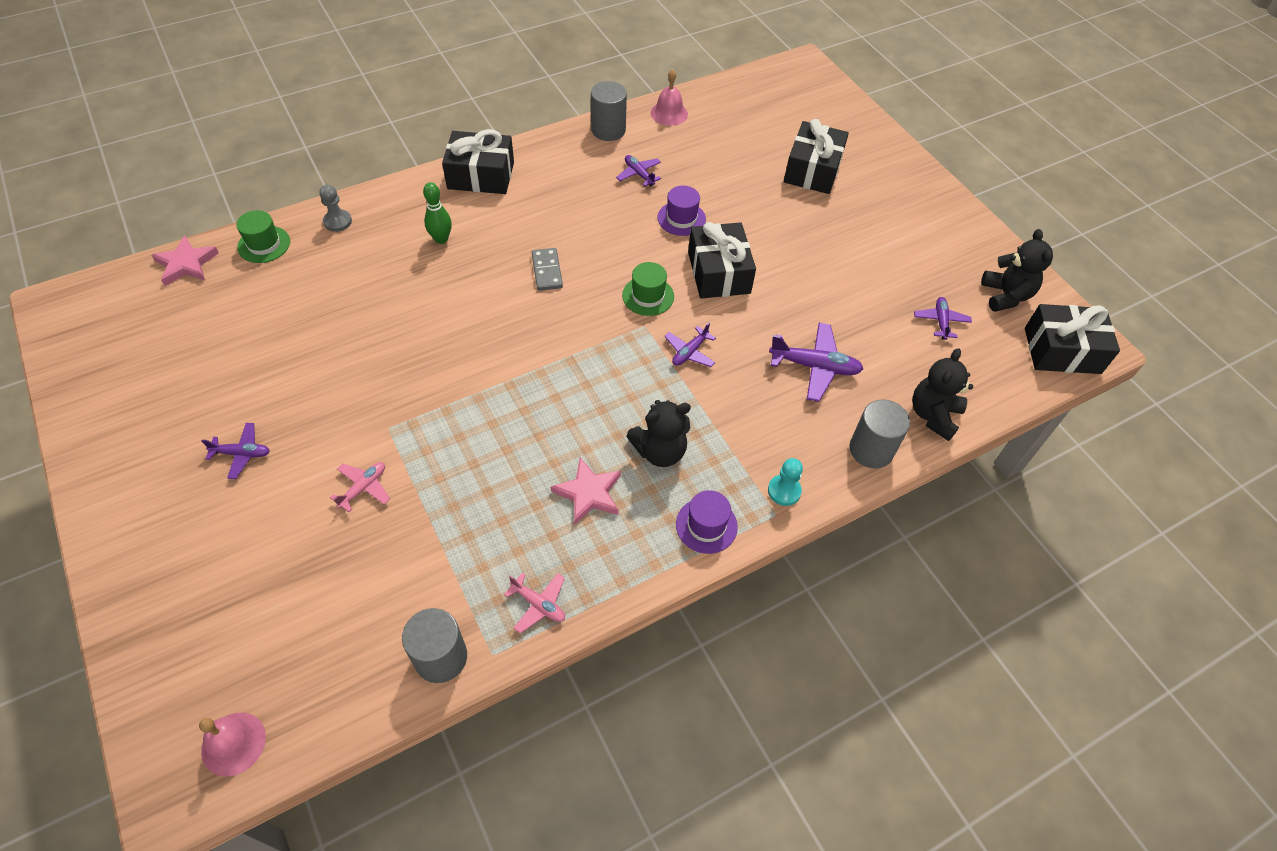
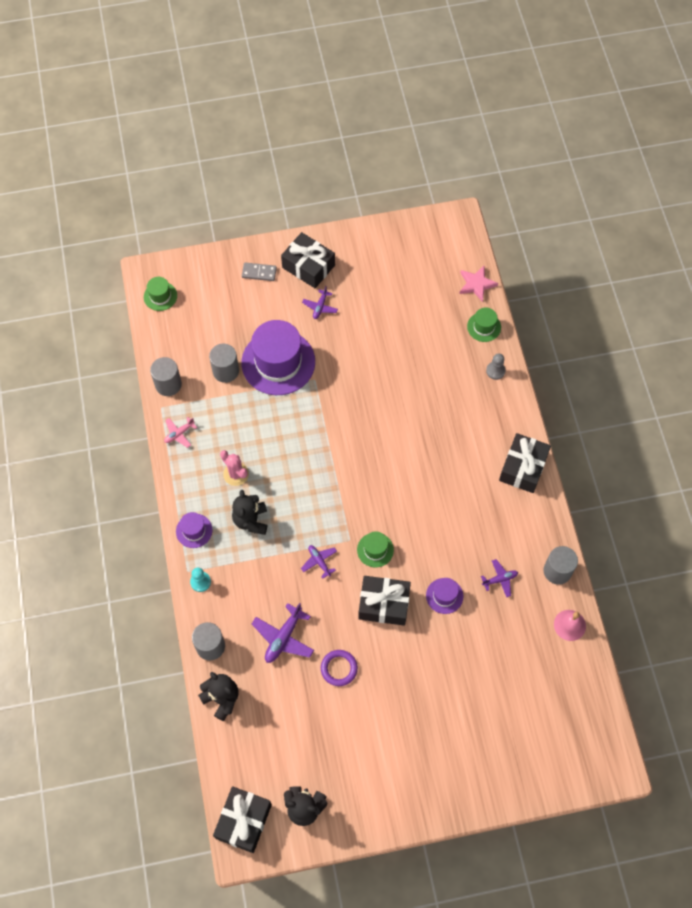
camera: 110 degrees right, 10 degrees up
(233, 743) = (160, 296): pink bell -> green hat
(363, 488) = (278, 362): pink plane -> purple hat
(394, 565) = (225, 371): none -> grey cylinder
(441, 239) = (463, 431): green bowling pin -> none
(547, 271) = (415, 491): grey domino -> grey domino (259, 272)
(588, 493) = (236, 474): pink star -> pink cactus
(812, 170) = (475, 717): black gift -> black gift (308, 266)
(824, 299) = (339, 668): none -> purple ring
(940, 321) = (295, 744): purple plane -> none

